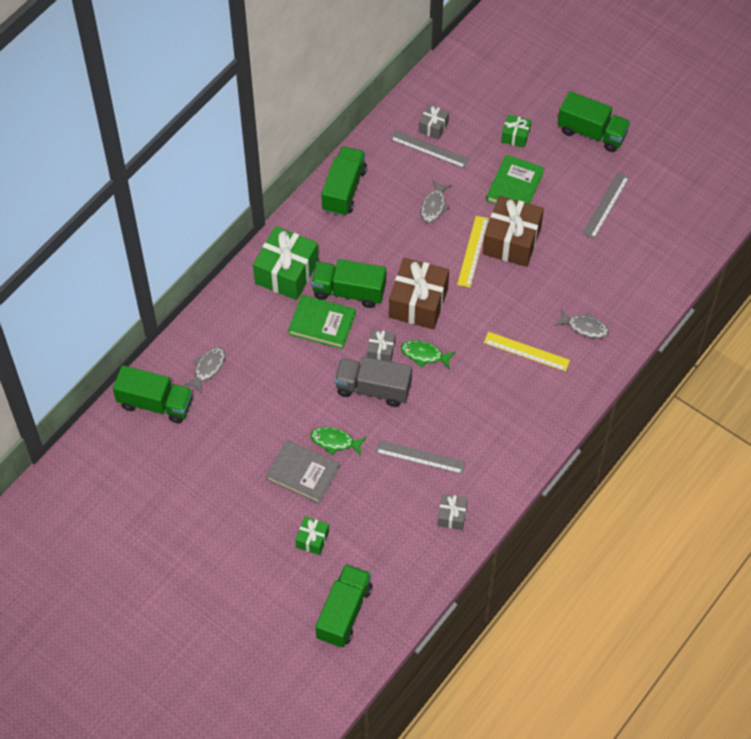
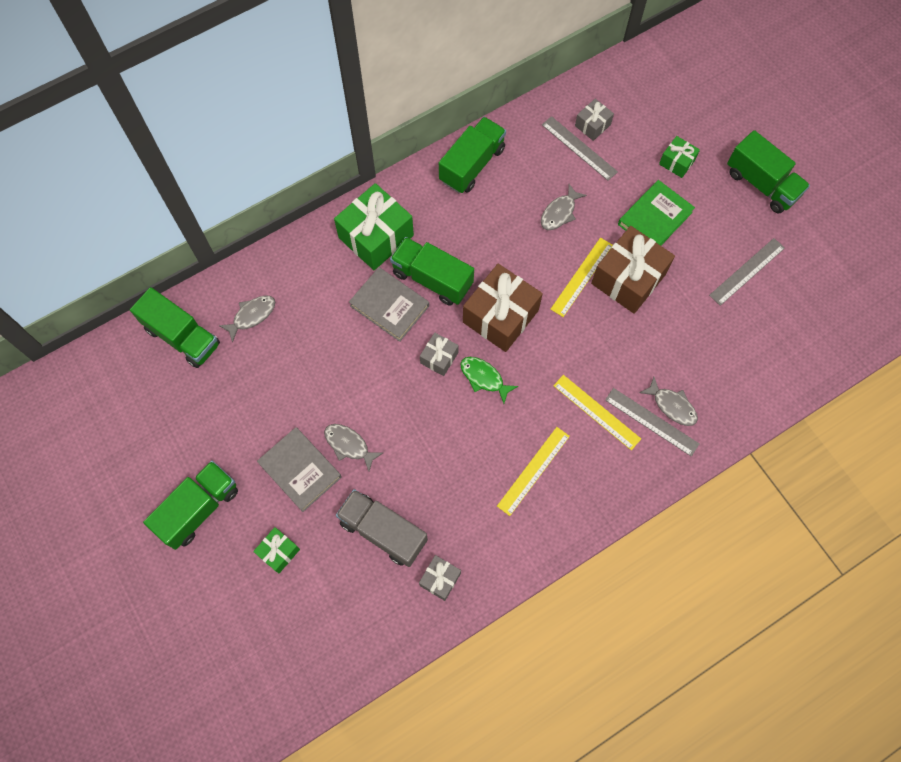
camera: 20 degrees right, 10 degrees up
(322, 324) = (389, 306): green book -> grey book
(335, 441) = (349, 445): green fish -> grey fish
(344, 613) = (277, 653): green truck -> green truck (199, 509)
(373, 389) = (414, 398): grey truck -> grey truck (383, 531)
(420, 457) = (433, 496): grey ruler -> grey ruler (651, 421)
(493, 411) = (533, 470): none -> yellow ruler

